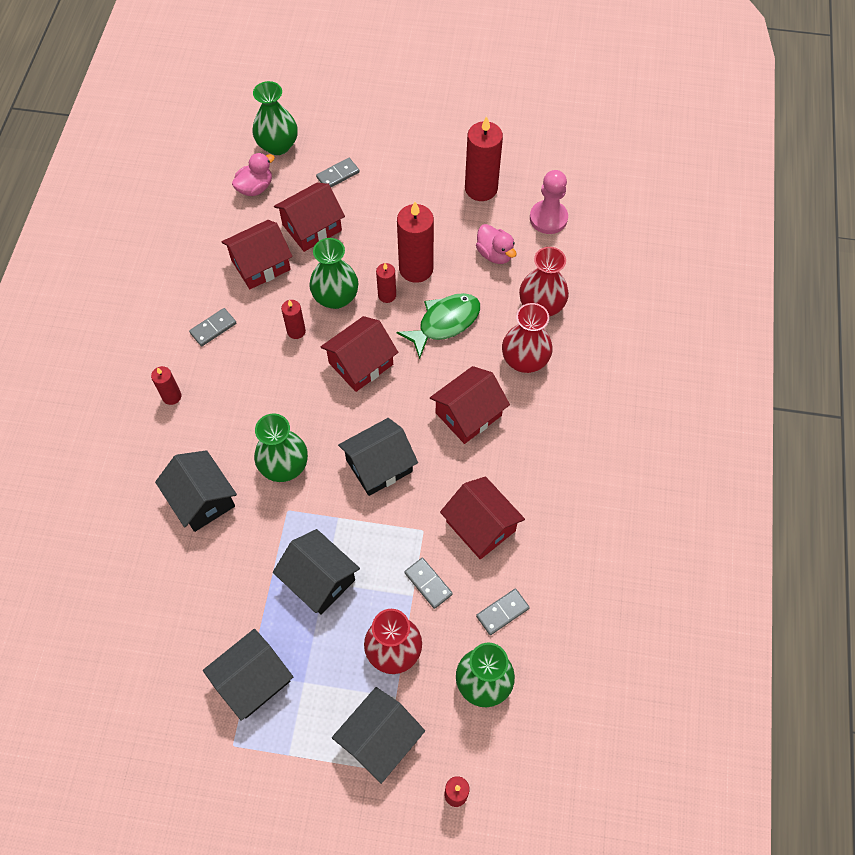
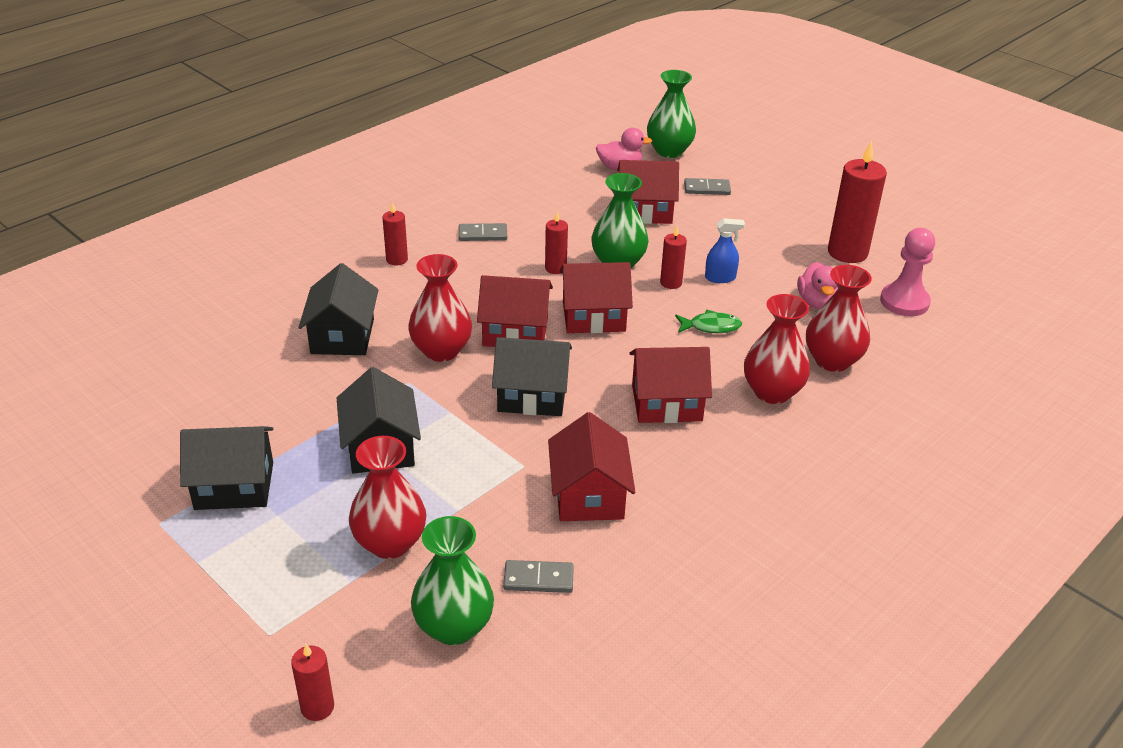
camera: 35 degrees right, 25 degrees down
(261, 265) = (571, 214): red house -> red house (515, 332)
(284, 466) = (441, 351): green vase -> red vase
(380, 739) = (295, 606): black house -> none
(416, 269) = (720, 278): red candle -> blue spray bottle
(428, 583) = (484, 510): grey domino -> none
(445, 323) = (711, 327): green fish -> green fish, size x0.60

